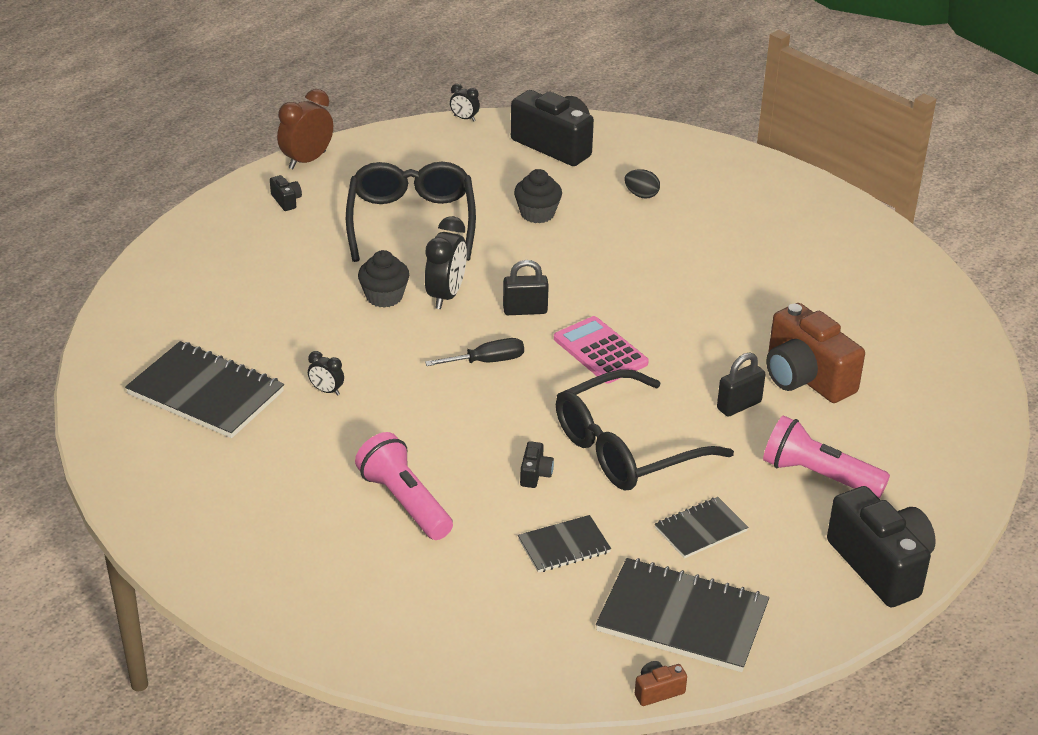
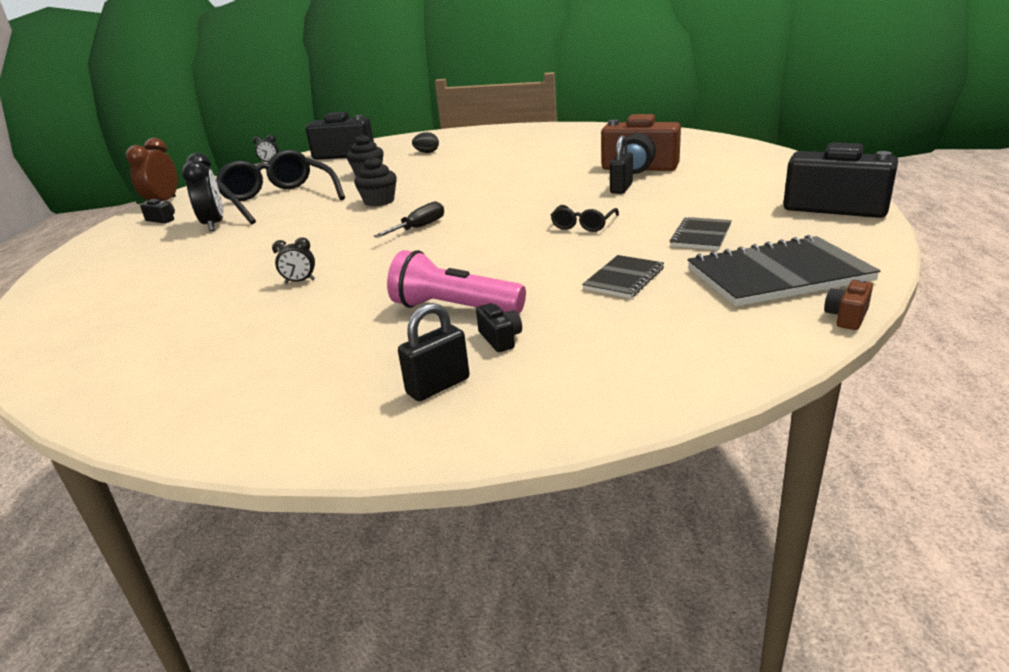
camera: 30 degrees left, 10 degrees down
(205, 393) = (175, 322): black notebook -> none
(384, 296) = (296, 229): black cupcake -> black cupcake (379, 201)
(446, 295) = (346, 215): black clock -> black clock (214, 225)
(525, 310) = (415, 203): black padlock -> black padlock (438, 386)
(535, 474) = (539, 257): black camera -> black camera (500, 339)
(600, 351) = (494, 200): pink calculator -> none
(627, 448) = (583, 225): black glasses -> black glasses, size x0.46
(818, 476) = (722, 193): pink flashlight -> none

